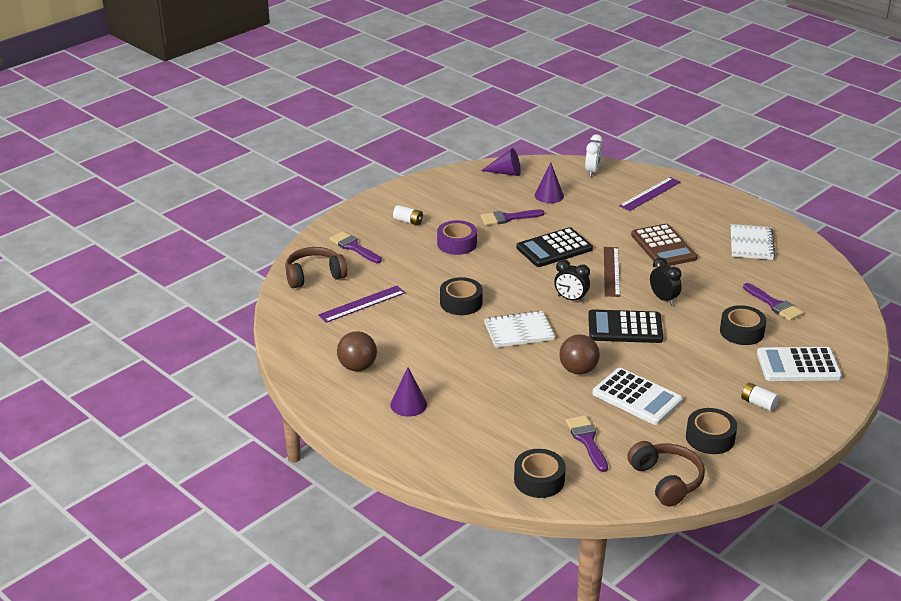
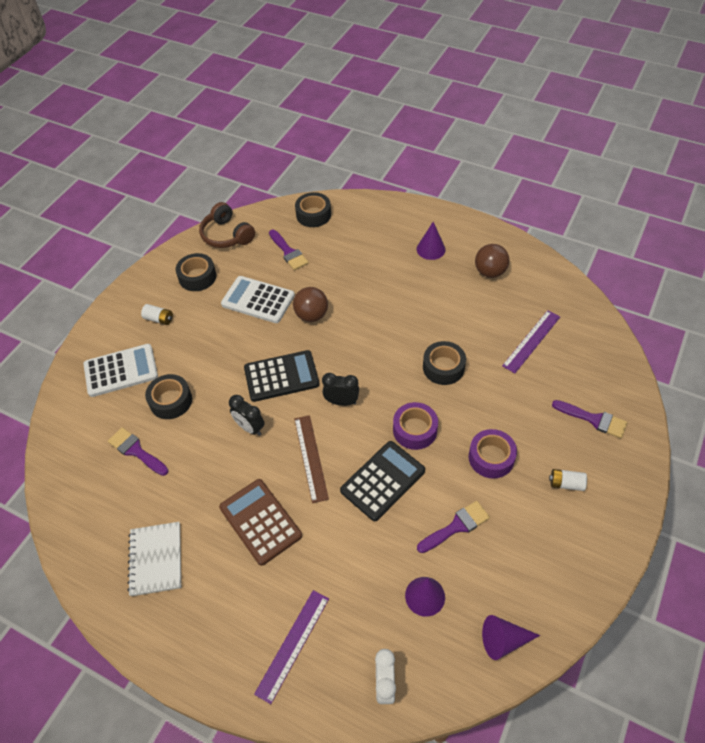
camera: 165 degrees right, 20 degrees up
(314, 276) = (600, 365): brown headphones -> none
(512, 270) = (415, 430): none -> purple tape
(518, 331) = (376, 345): white notebook -> none

